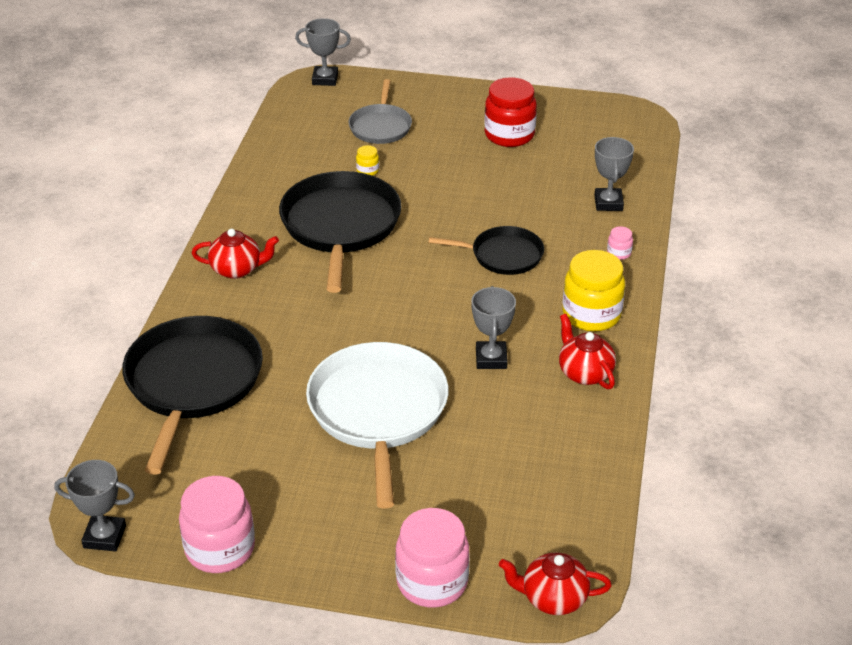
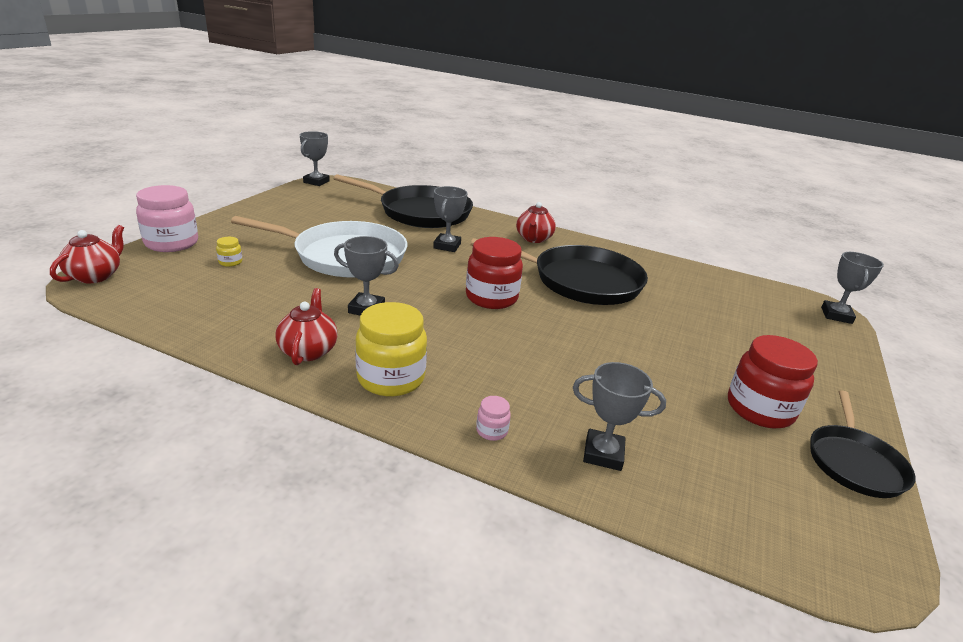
camera: 100 degrees right, 10 degrees down
(220, 548) = (276, 200): pink jar -> none
(300, 335) = (447, 246): none -> grey trophy
(367, 170) = (669, 307): yellow jar -> yellow jar (230, 262)
(380, 126) = (753, 328): grey pan -> none
(415, 281) = (491, 298): none -> red jar
(503, 255) = (514, 349): black pan -> black pan (854, 462)
(584, 373) = (308, 350): red teapot -> red teapot turned 75 degrees counterclockwise

